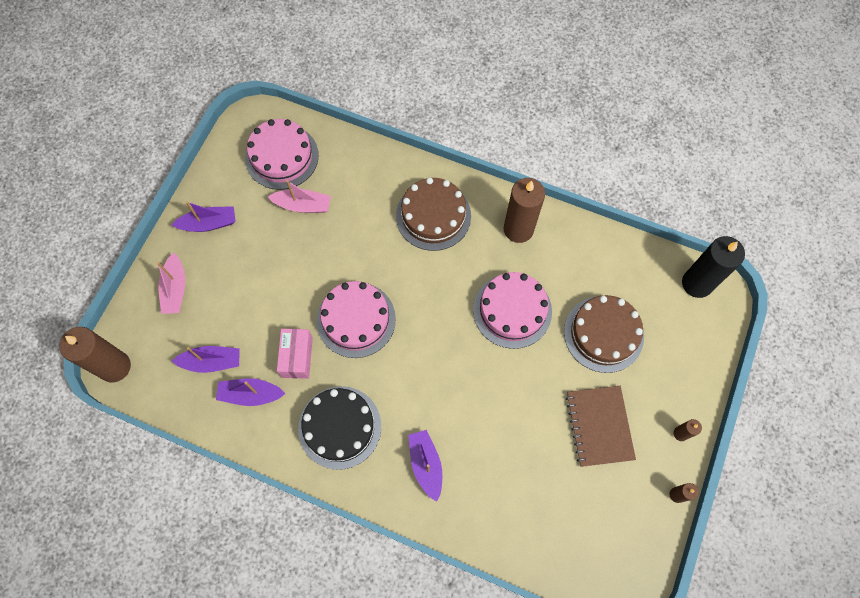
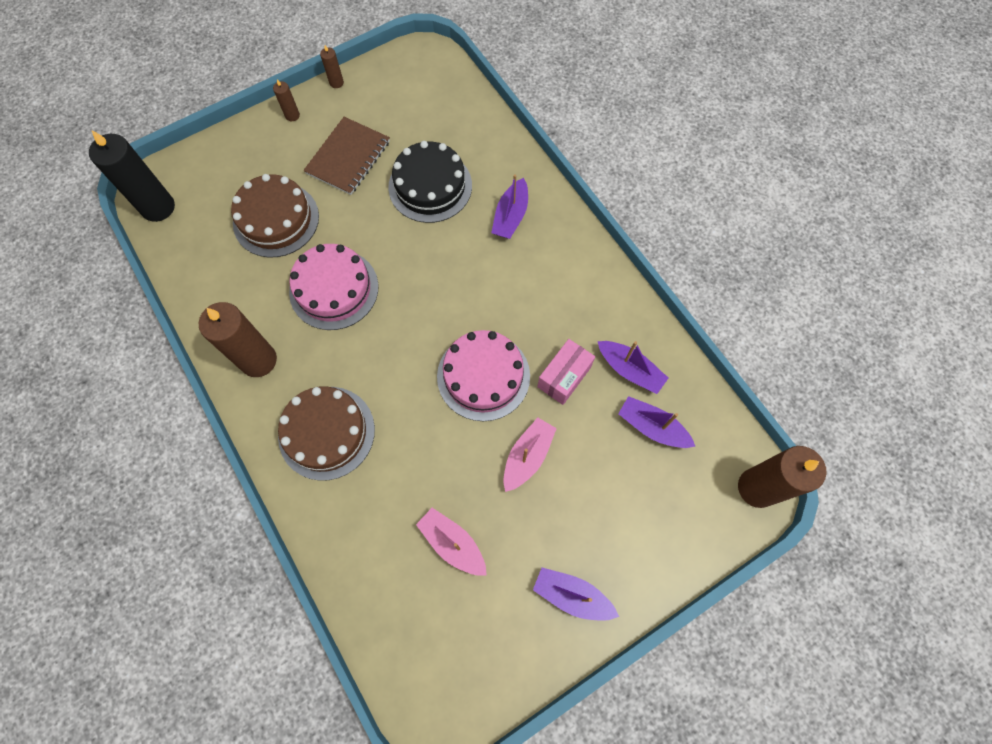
camera: 145 degrees left, 0 degrees up
(175, 289) = (651, 536): pink boat -> pink boat (527, 456)
(282, 157) = (434, 630): pink cake -> none
(339, 427) = (564, 290): black cake -> black cake (430, 186)

